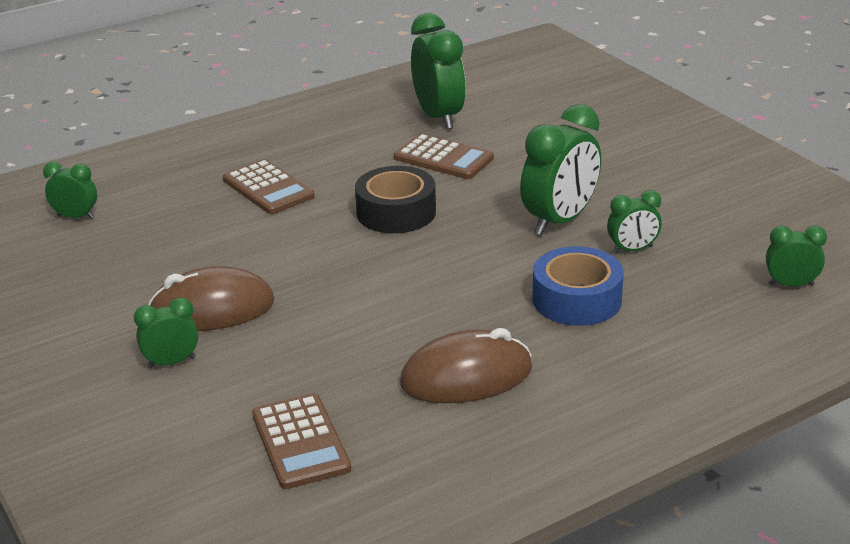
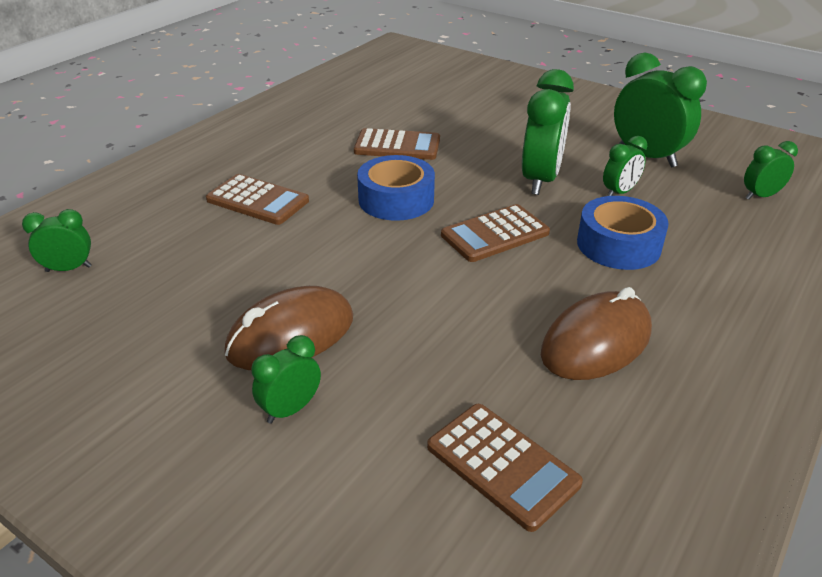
camera: 25 degrees left, 5 degrees up
(396, 212) = (396, 200): black tape -> blue tape
(439, 117) = (364, 113): green clock -> green clock (647, 157)
(462, 264) = (495, 234): none -> brown calculator

